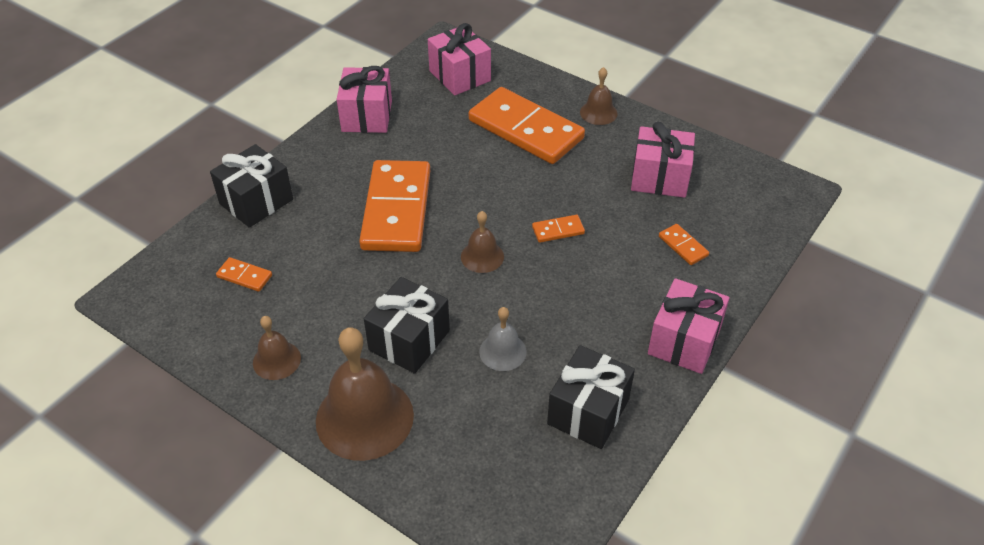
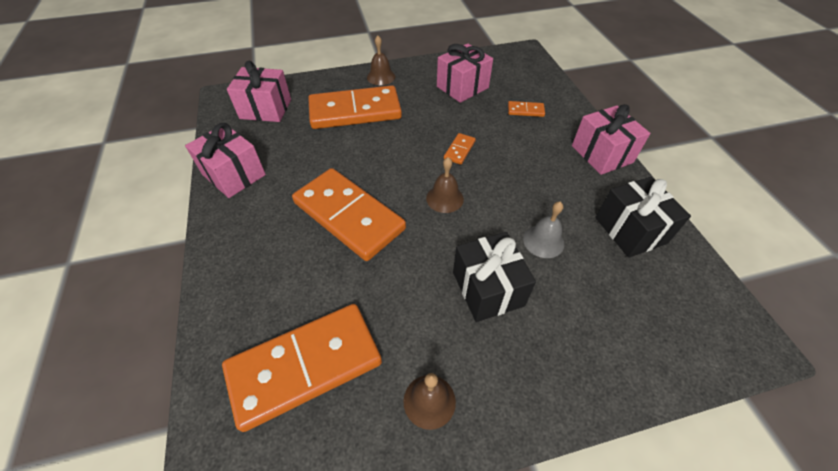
camera: 50 degrees left, 5 degrees up
(244, 276) = (305, 365): orange domino -> orange domino, size x2.48
(256, 201) = (229, 301): black gift -> none
(364, 417) = (546, 370): brown bell -> none

